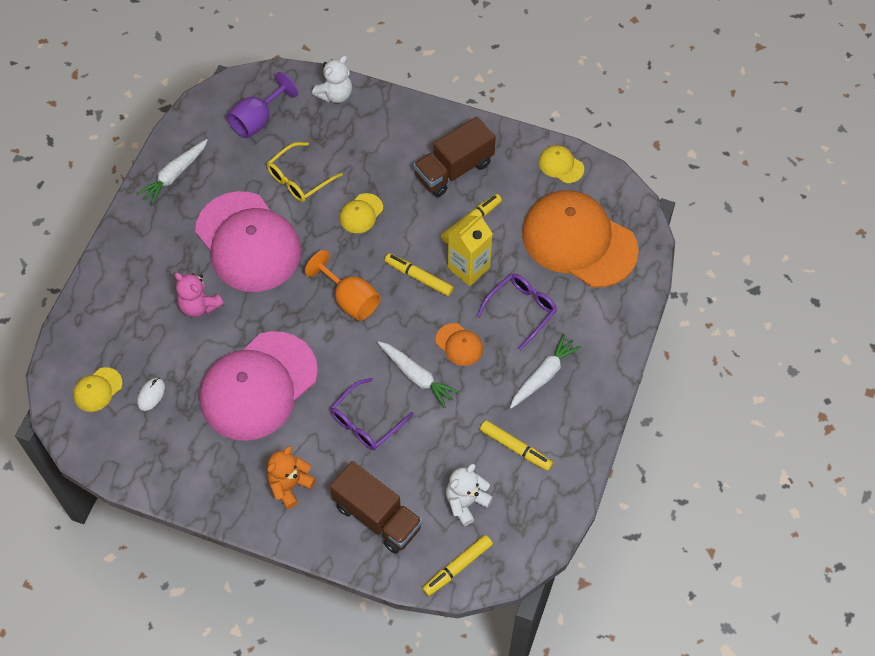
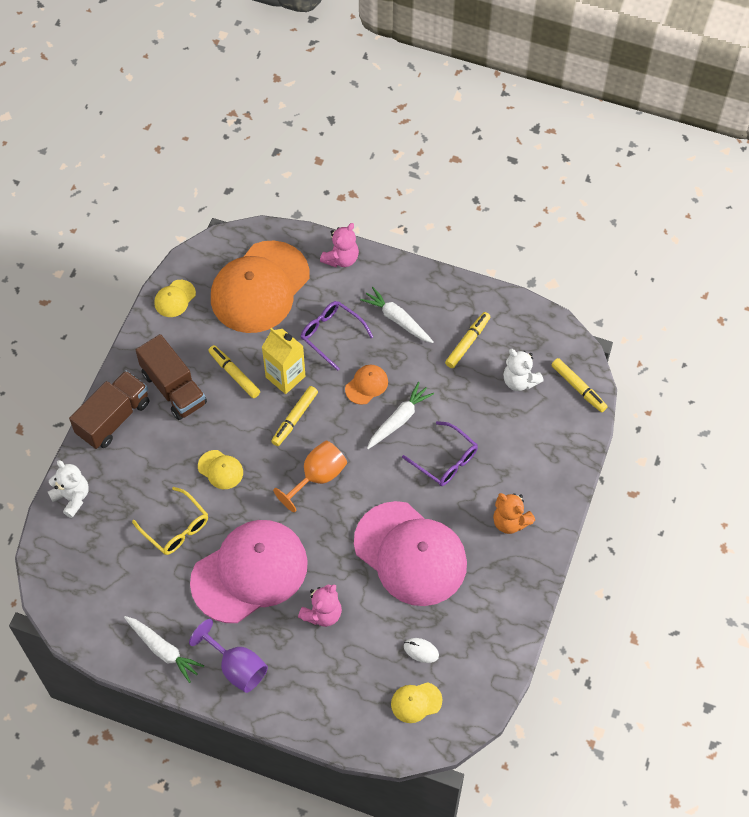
camera: 90 degrees left, 0 degrees up
(97, 390) = (416, 702): yellow cap -> yellow cap turned 120 degrees clockwise
(257, 120) = (98, 571): purple goblet -> purple goblet (237, 667)
(377, 516) = (536, 449): brown truck -> brown truck (113, 418)
(621, 319) = (341, 259): none -> pink teddy bear

